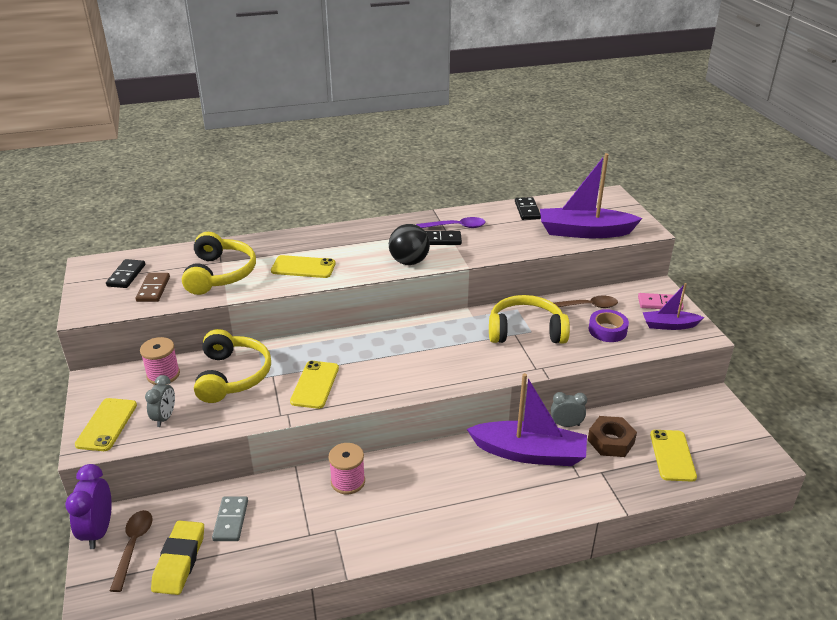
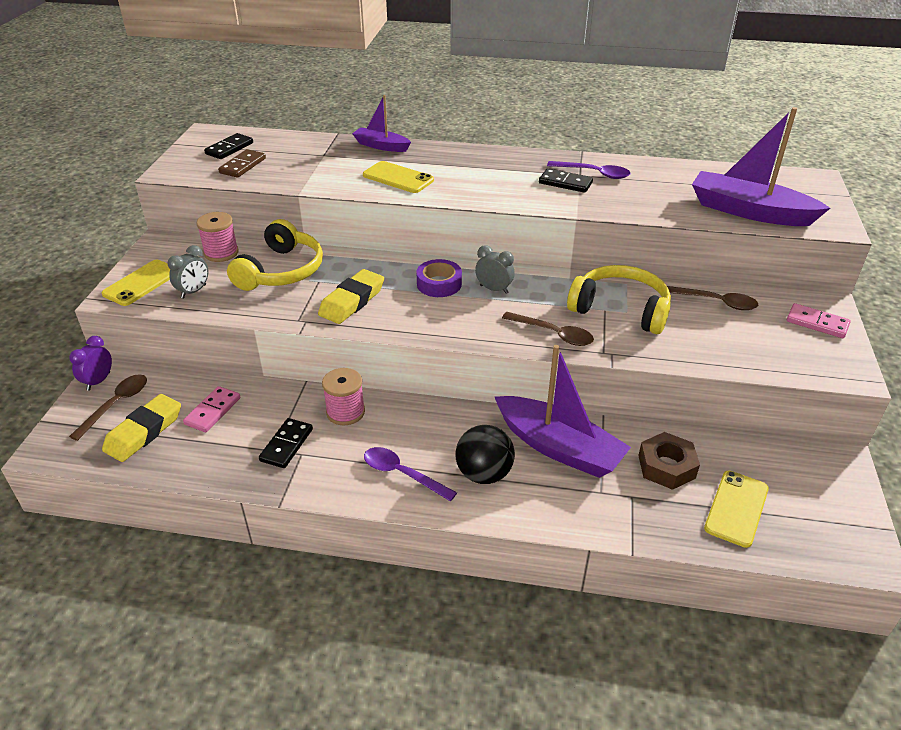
camera: 25 degrees right, 5 degrees up
(99, 531) = (98, 381): purple clock -> purple clock, size x0.66
(220, 274) = (313, 166): yellow headphones -> none
(231, 520) = (213, 411): grey domino -> pink domino
(315, 385) = (352, 301): yellow phone -> yellow eraser
(409, 262) = (513, 197): black ball -> black ball (484, 474)
(427, 515) = (402, 474): none -> purple spoon
(491, 365) = (554, 334): none -> brown spoon
(527, 210) = (694, 174): black domino -> black domino (286, 445)
(566, 425) = (623, 431): grey clock -> grey clock (494, 289)
(607, 330) = (724, 335): purple tape -> purple tape (439, 284)
(669, 325) = (812, 351): purple boat -> purple boat (381, 146)

